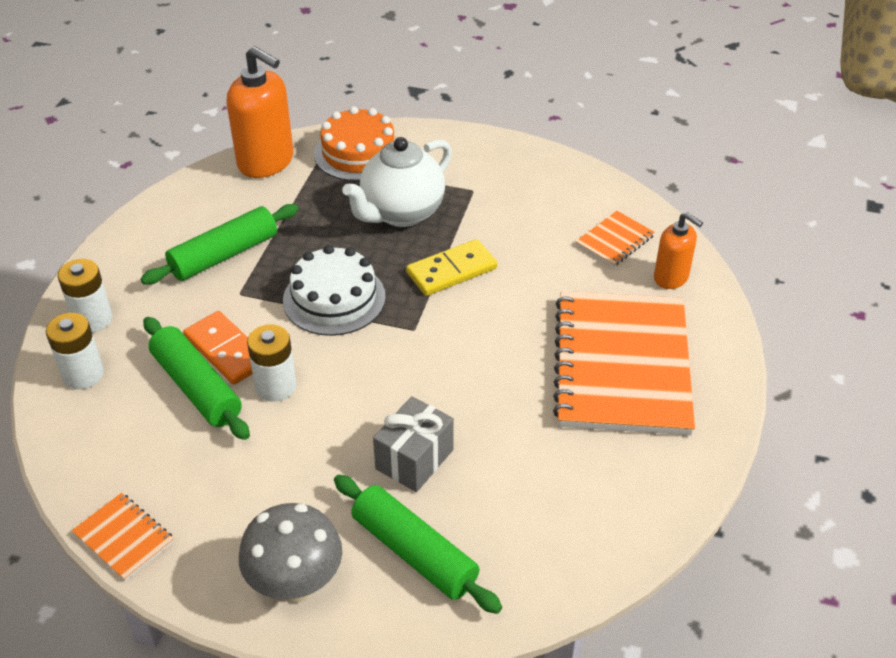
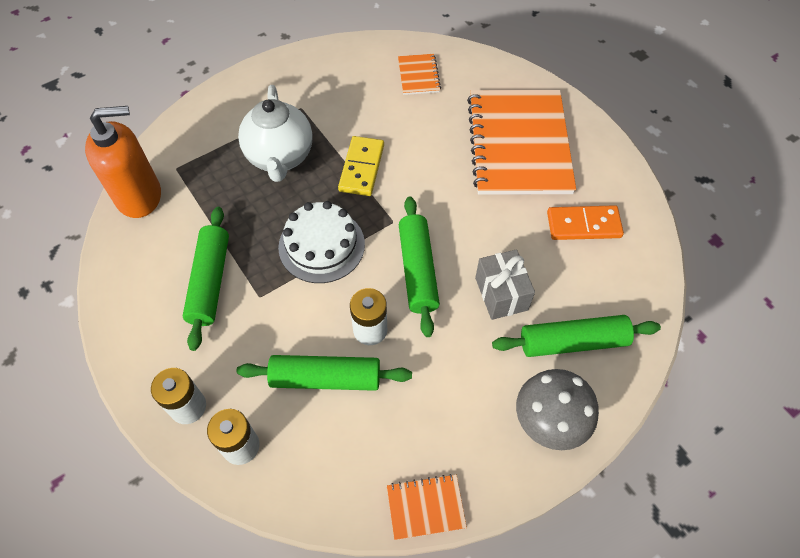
camera: 50 degrees left, 15 degrees up
(226, 351) = (308, 339): orange domino -> orange domino (583, 225)
(358, 153) = (194, 140): orange cake -> none
(376, 380) = (418, 270): none -> green rolling pin
(622, 365) = (519, 144): orange notebook -> orange notebook turned 45 degrees clockwise
(671, 277) = (474, 74): orange soap dispenser -> none

